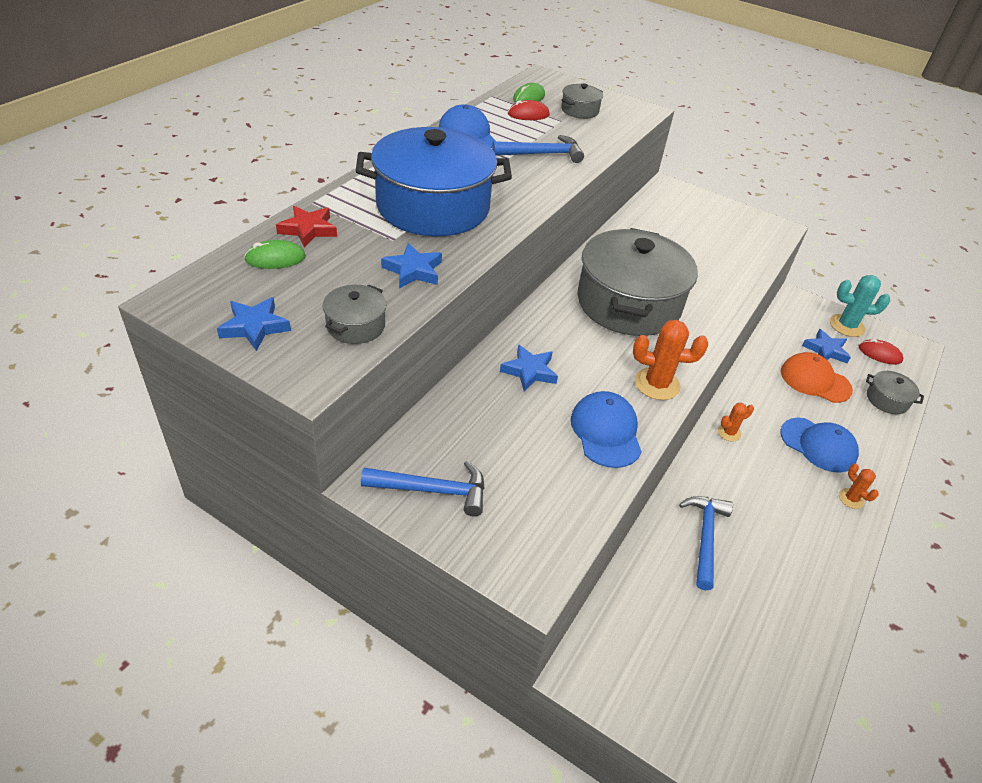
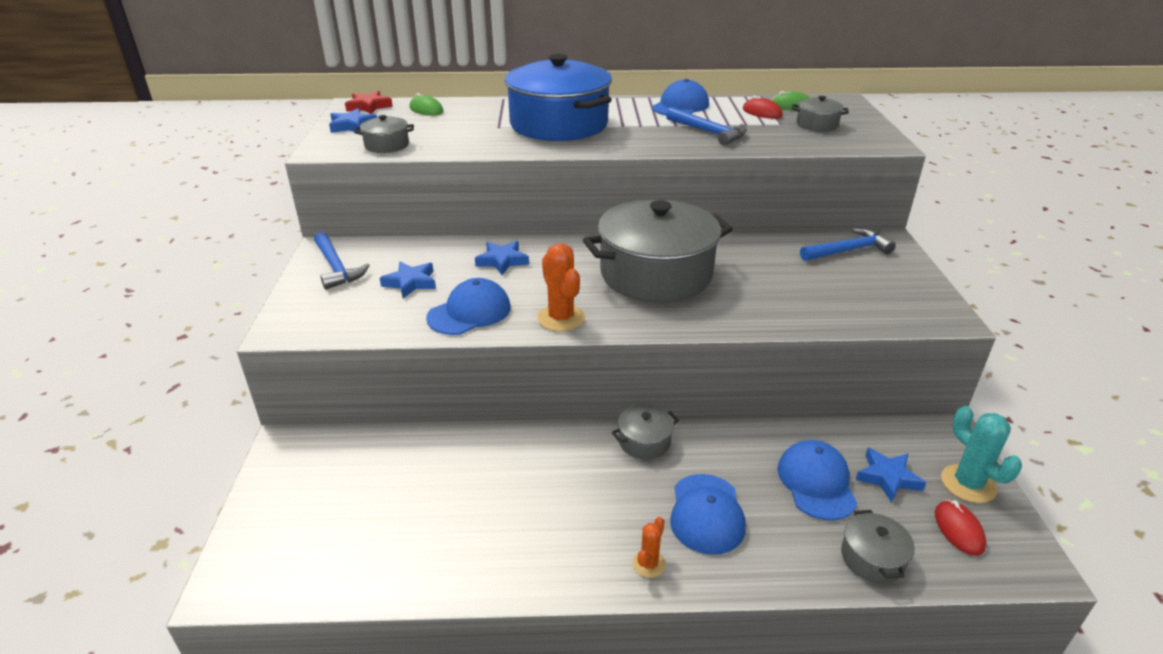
camera: 60 degrees right, 10 degrees down
(308, 229) = (470, 107): red star -> red star (369, 106)
(413, 270) = (470, 141): blue star -> blue star (410, 283)
(705, 537) = (485, 467): blue hammer -> blue hammer (848, 250)
(729, 433) = (644, 441): orange cactus -> grey pot
(815, 380) = (816, 483): orange cap -> blue cap

